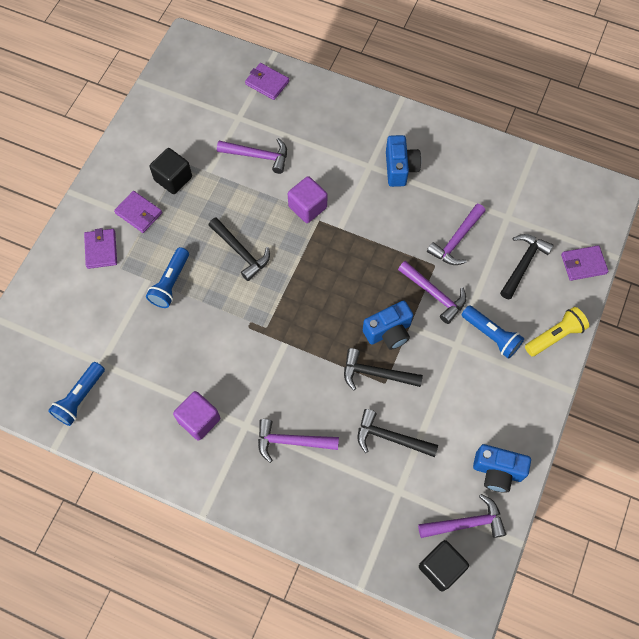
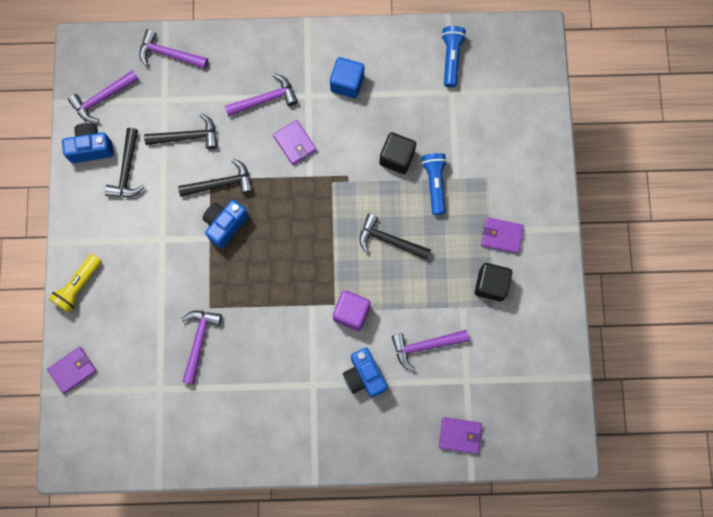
camera: 155 degrees right, 10 degrees up
(101, 250) = (513, 187): purple wallet -> purple wallet (295, 143)
(199, 420) = (347, 83): purple cube -> blue cube
(400, 168) = (282, 395): blue camera -> blue camera (364, 376)
(434, 294) = (199, 278): purple hammer -> purple hammer (169, 54)
(441, 567) = (110, 59): black cube -> black cube (397, 158)
(491, 335) = (135, 262): blue flashlight -> none
(523, 264) = (129, 345): black hammer -> black hammer (127, 170)

